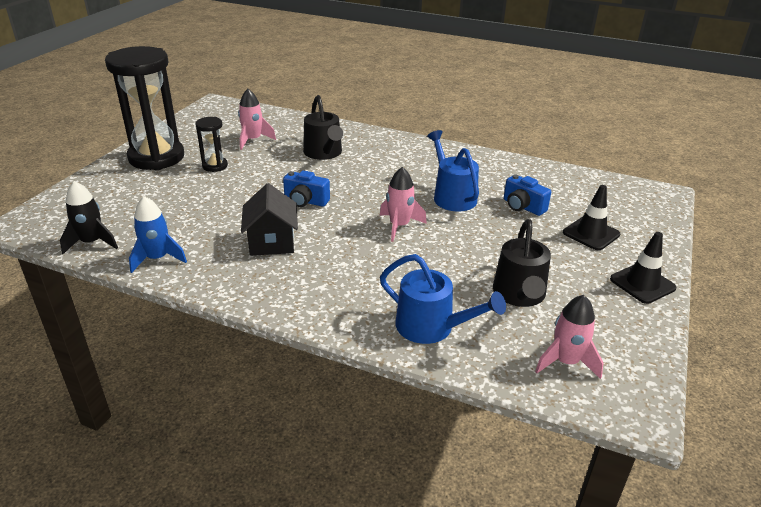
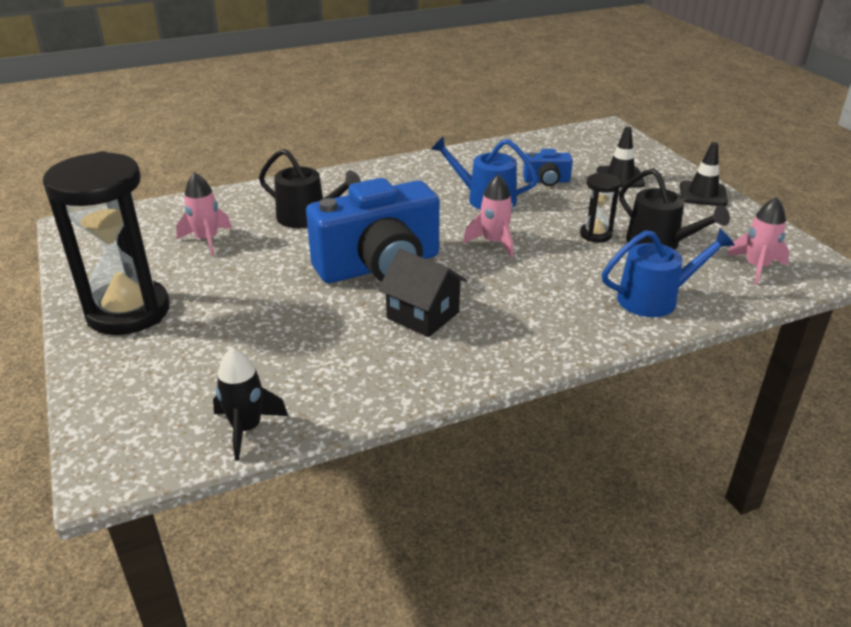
camera: 45 degrees left, 0 degrees up
(157, 258) = (351, 395): blue rocket -> none
(215, 166) = (219, 284): black hourglass -> black hourglass (595, 234)
(305, 201) = (379, 266): blue camera -> blue camera, size x2.27

